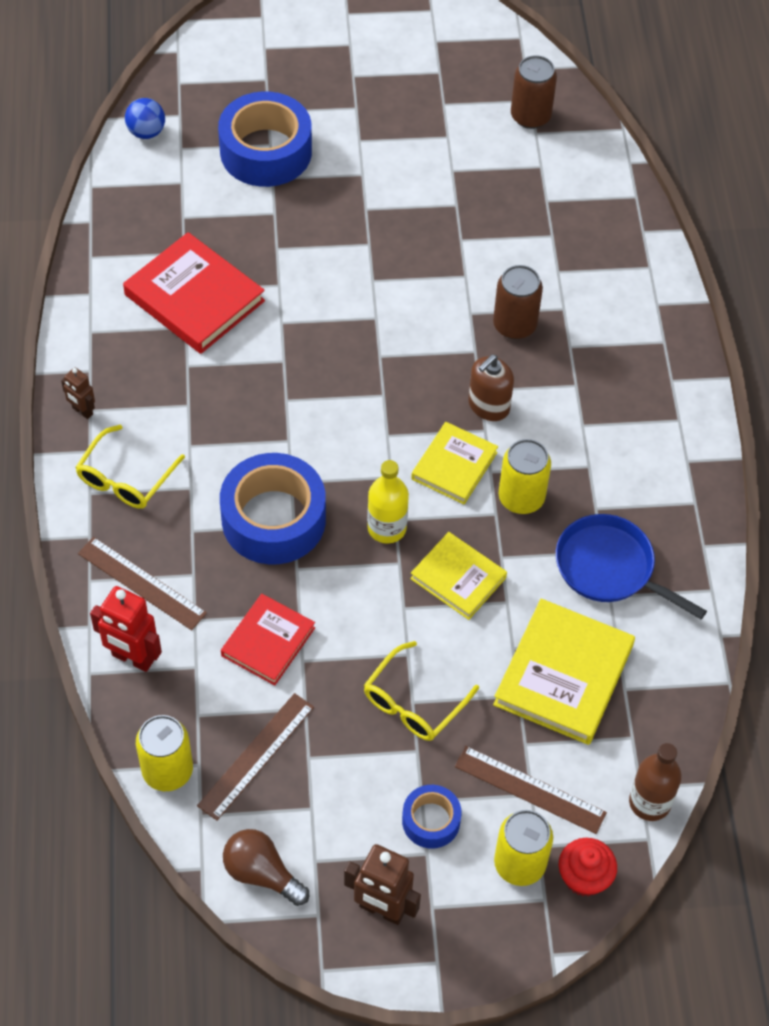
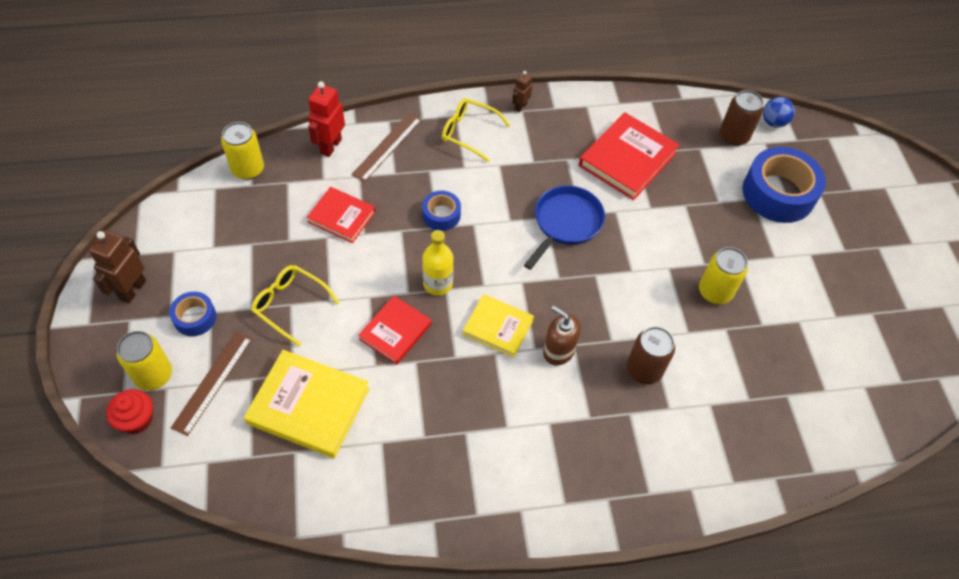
camera: 85 degrees right, 0 degrees up
(256, 756) = (254, 215): brown ruler -> none
(262, 873) = (169, 222): brown light bulb -> none
(273, 519) = (441, 215): blue tape -> blue tape, size x0.51
(458, 578) = (395, 332): yellow book -> red book
(521, 498) = (471, 375): yellow can -> yellow can (715, 292)
(530, 116) = (882, 382): brown can -> brown can (733, 136)
(609, 568) = (408, 442): blue pan -> blue pan (565, 223)
(649, 802) = (192, 468): brown bottle -> none

